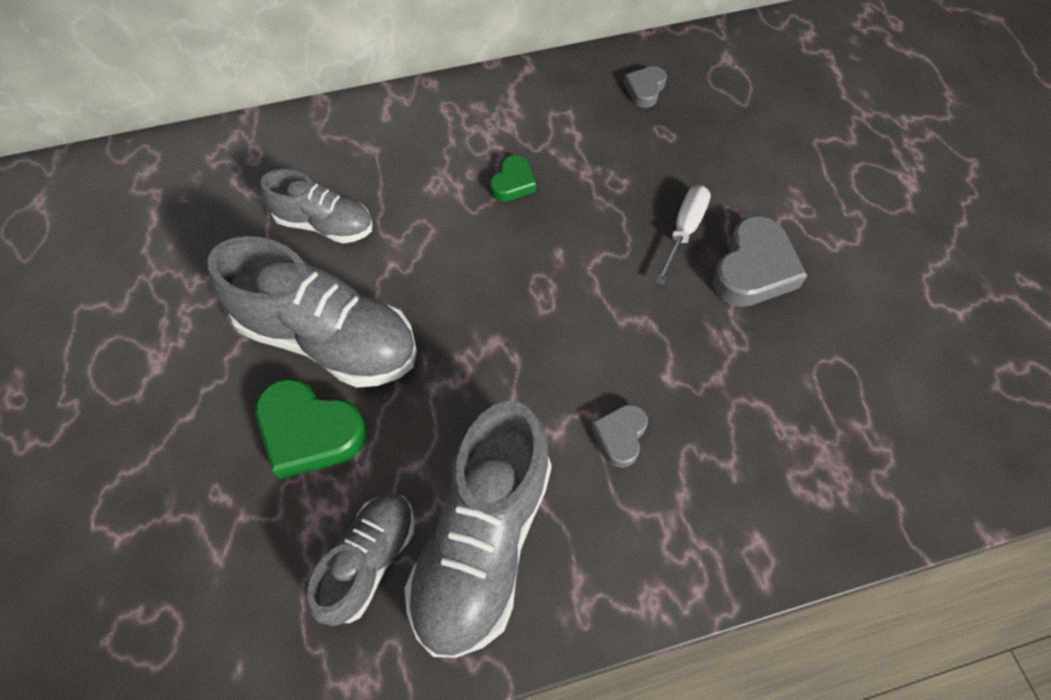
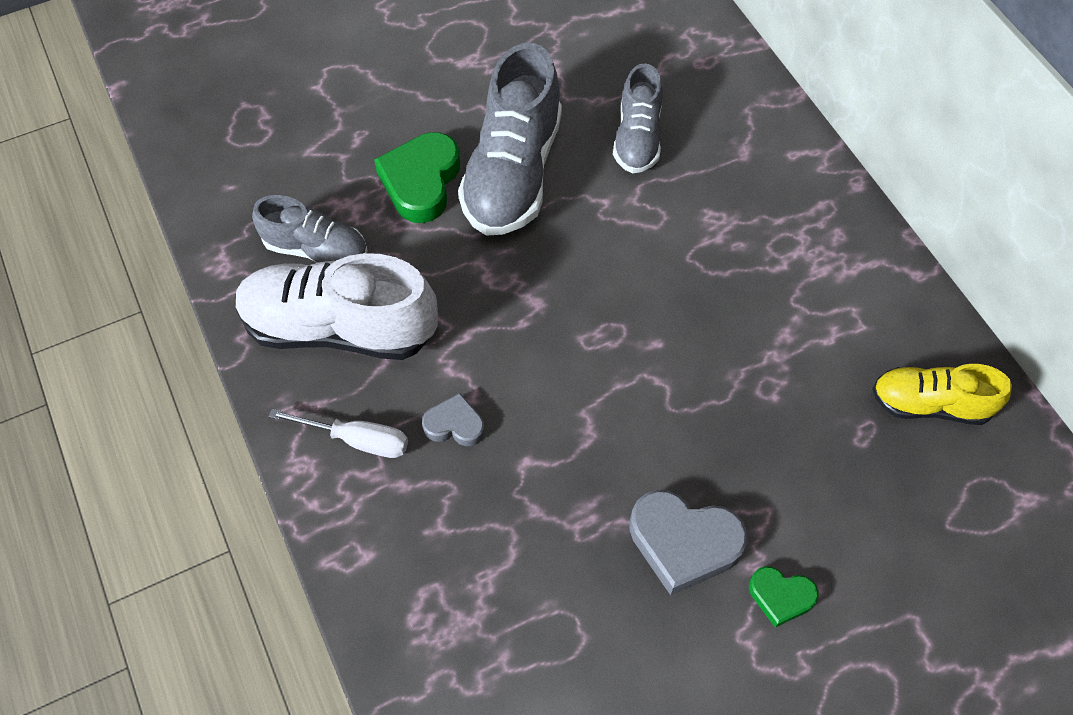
camera: 80 degrees right, 0 degrees up
(483, 543) = (339, 328): grey shoe -> white shoe
(513, 183) = (737, 287): green heart -> green heart (780, 596)
(645, 90) = (929, 404): grey heart -> yellow shoe
(684, 231) = (719, 465): white screwdriver -> white screwdriver (357, 440)

